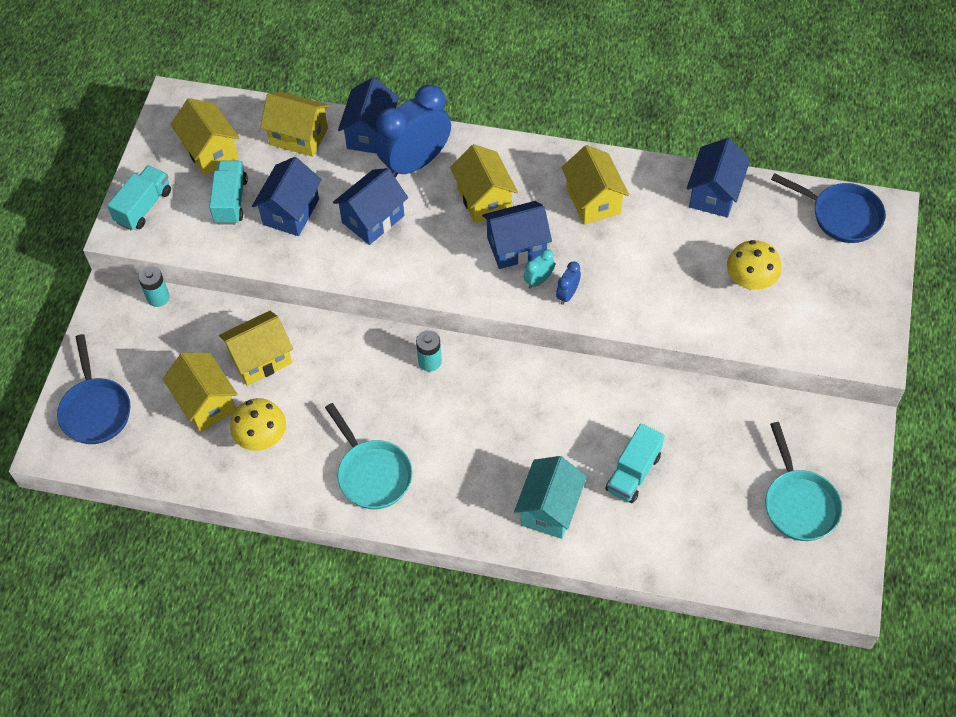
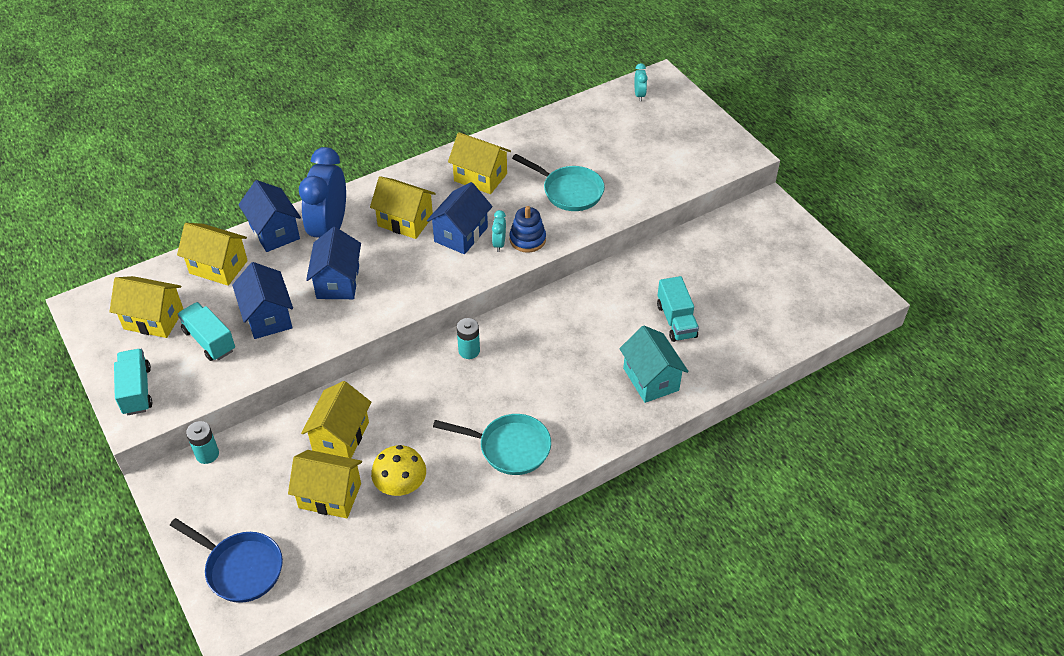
camera: 45 degrees left, 10 degrees down
(299, 136) = (218, 267): yellow house -> yellow house turned 45 degrees clockwise
(567, 294) = (527, 239): blue clock -> blue stacking toy
(714, 193) = (552, 128): blue house -> none
(750, 280) = (629, 160): yellow mushroom -> none
(799, 503) = (787, 268): turquoise pan -> turquoise pan (569, 191)
(841, 215) = (639, 95): blue pan -> turquoise clock

